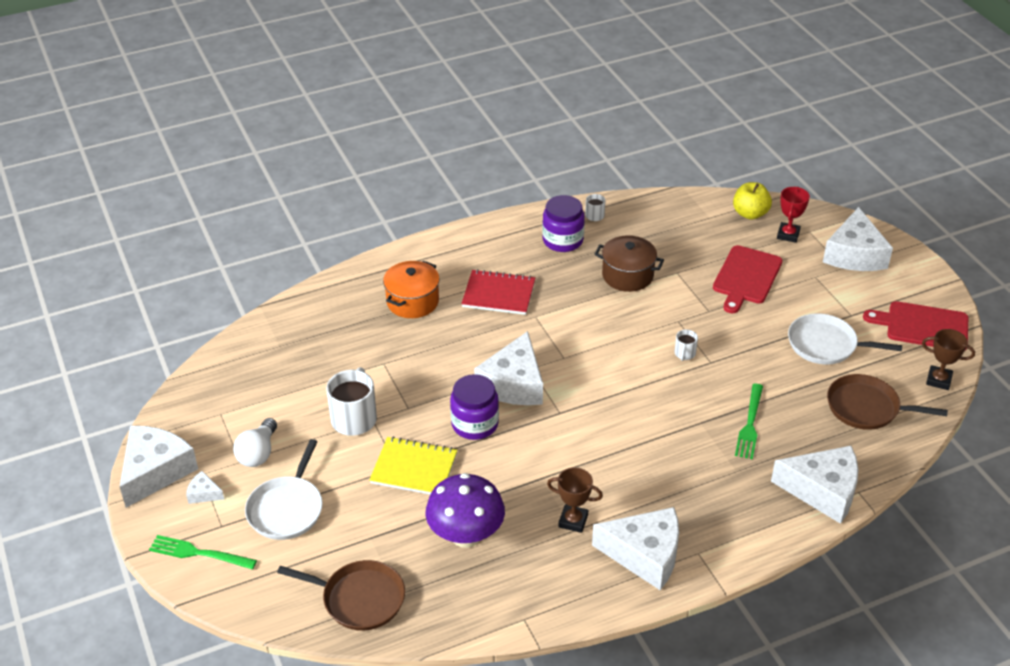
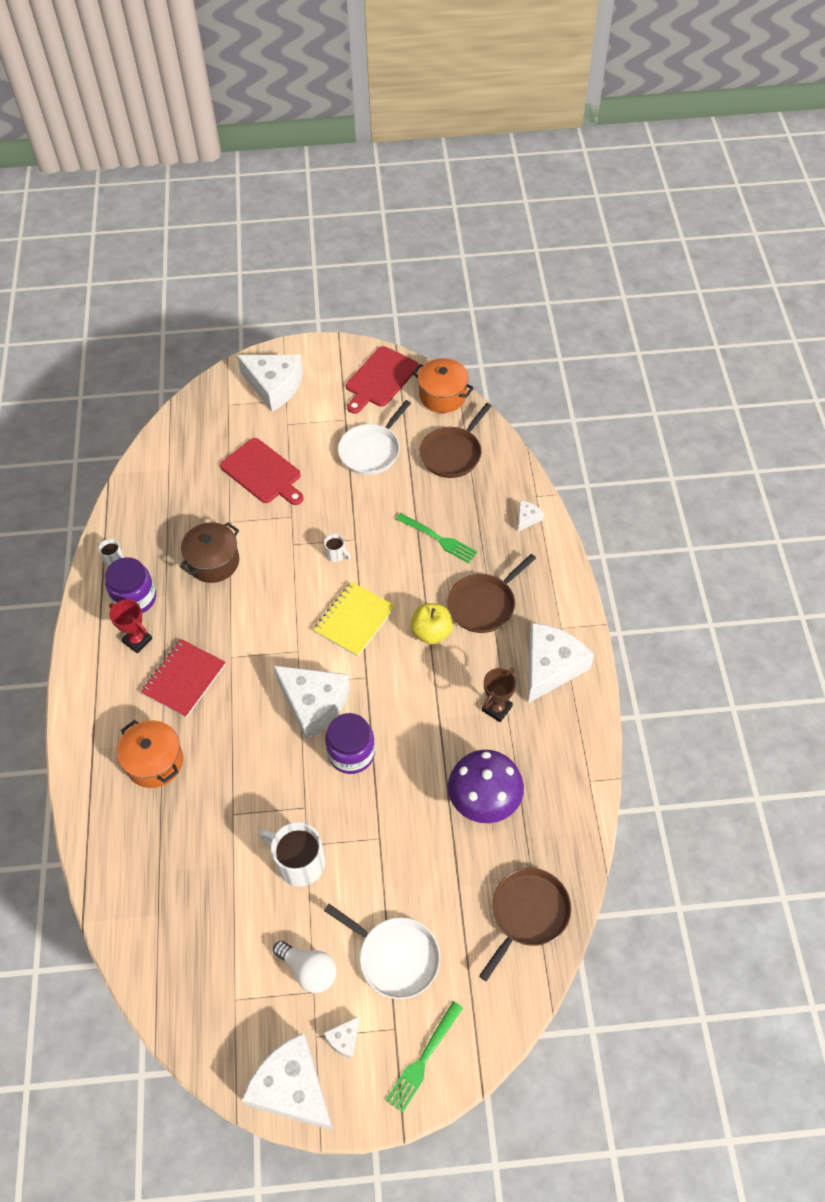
camera: 70 degrees left, 15 degrees up
(414, 468) = (387, 823): yellow notebook -> yellow notebook (354, 620)
(691, 480) = (484, 604): none -> brown pan
(750, 214) = (181, 437): yellow apple -> yellow apple (431, 632)
(788, 235) = (224, 421): red trophy -> red trophy (137, 640)
(822, 490) = (527, 518): white cheese -> white cheese, size x0.43
(938, 380) = (442, 396): brown trophy -> orange pot

